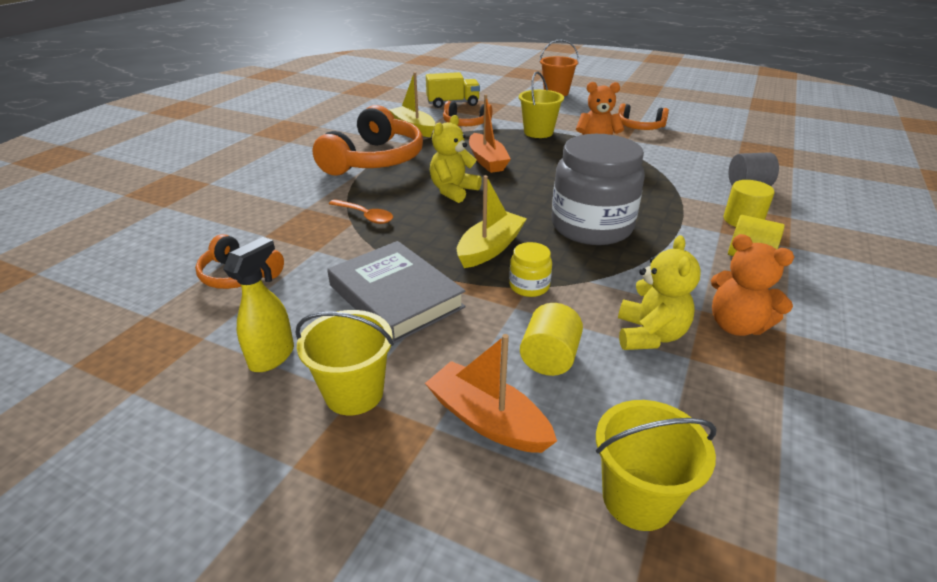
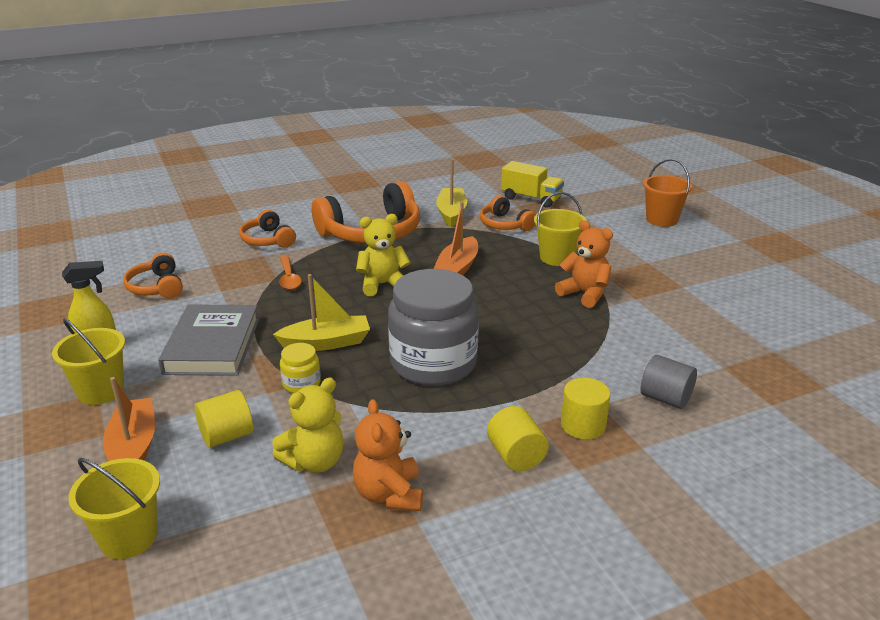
camera: 40 degrees right, 5 degrees down
(640, 127) = (678, 291): orange headphones -> orange headphones (267, 240)

